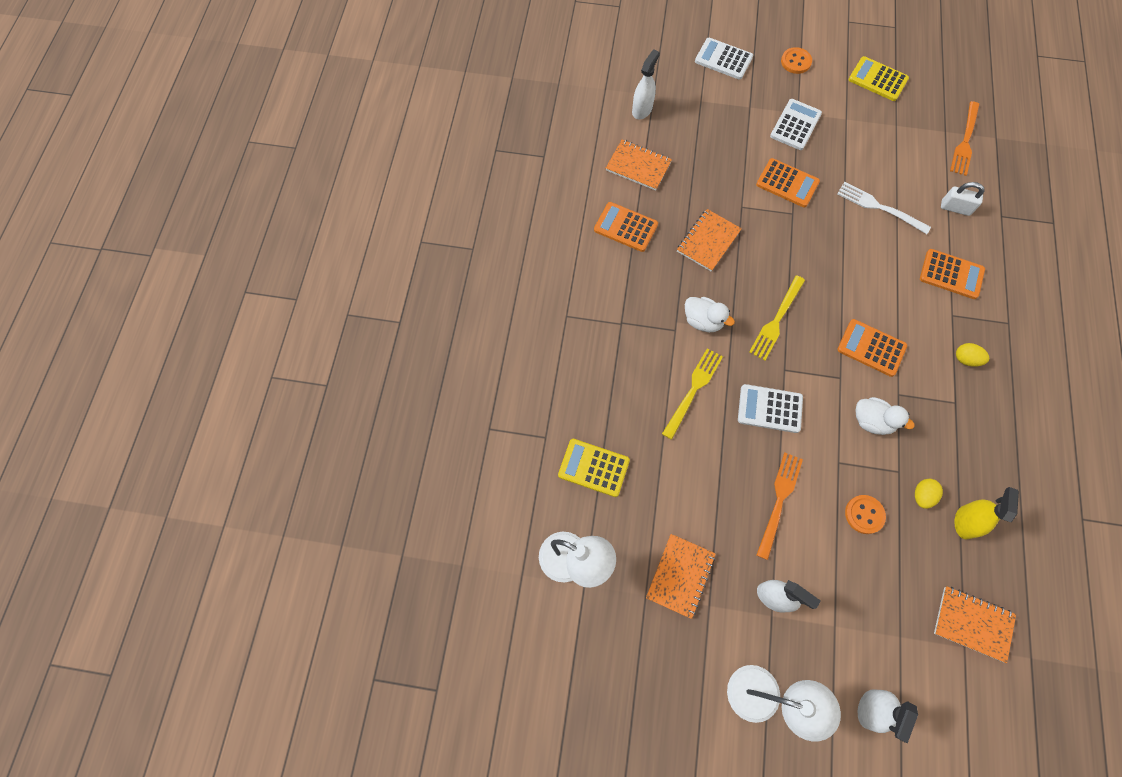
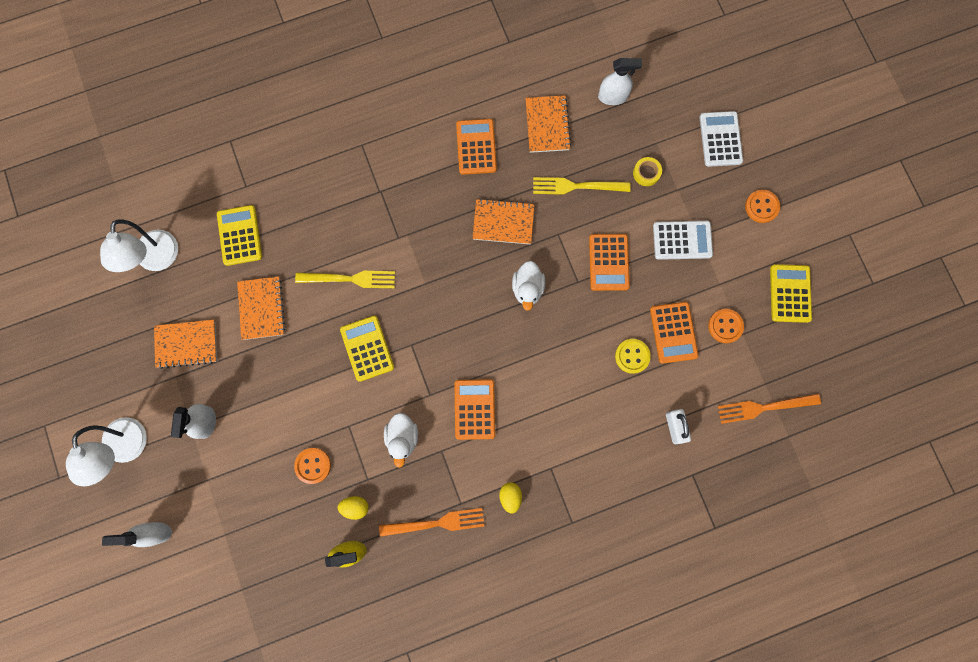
camera: 60 degrees right, 10 degrees up
(703, 321) = (420, 256): white duck -> white duck (527, 288)
(723, 120) = (646, 173): none -> yellow tape
(769, 408) = (367, 348): white calculator -> yellow calculator
(776, 320) = (455, 317): yellow fork -> yellow fork (576, 186)
(779, 500) = (289, 392): orange fork -> orange fork (437, 523)
(879, 207) = (632, 356): white fork -> yellow button
(884, 133) = (725, 326): none -> orange button
(951, 274) = (595, 451): orange calculator -> orange calculator (673, 332)
(972, 624) = (264, 589): orange notebook -> orange notebook (261, 308)

